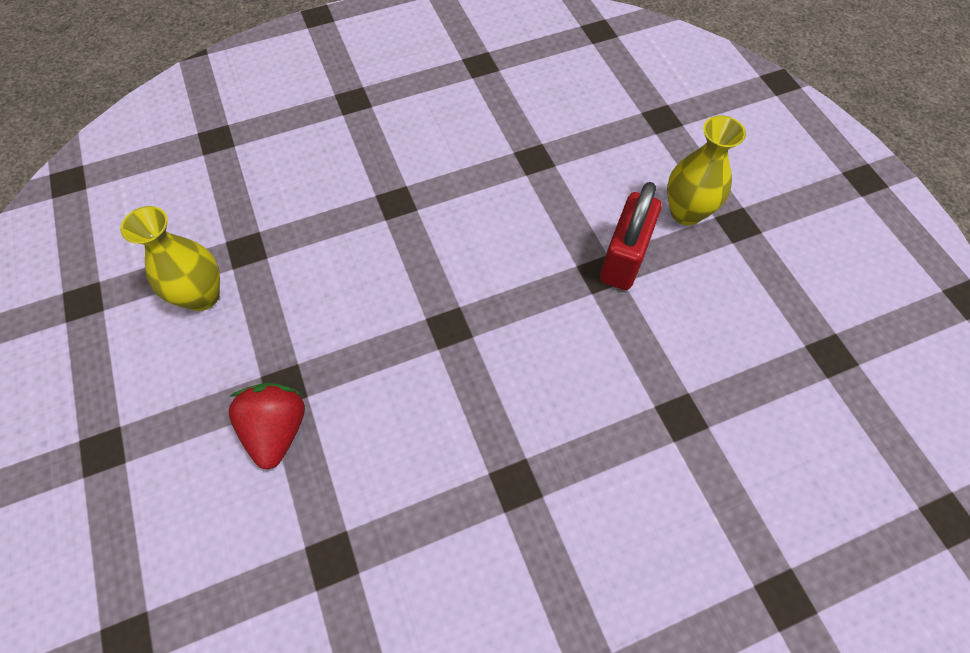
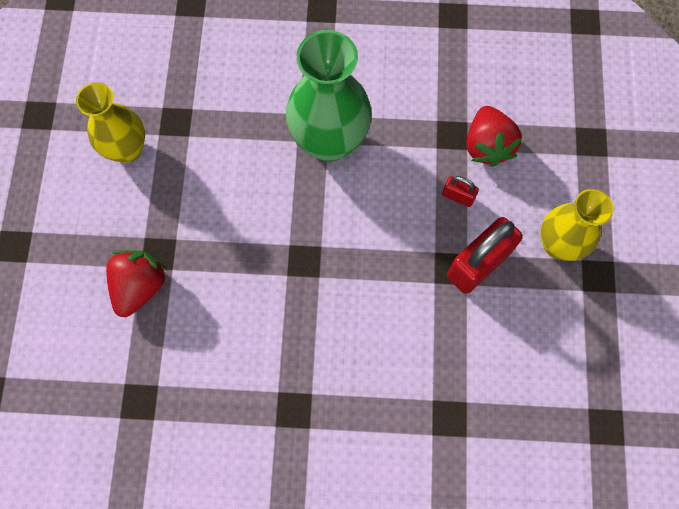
camera: 25 degrees right, 10 degrees up
(418, 208) = (329, 141): none -> green vase
(570, 208) = (458, 196): none -> red padlock
(572, 155) = (487, 146): none -> red strawberry

